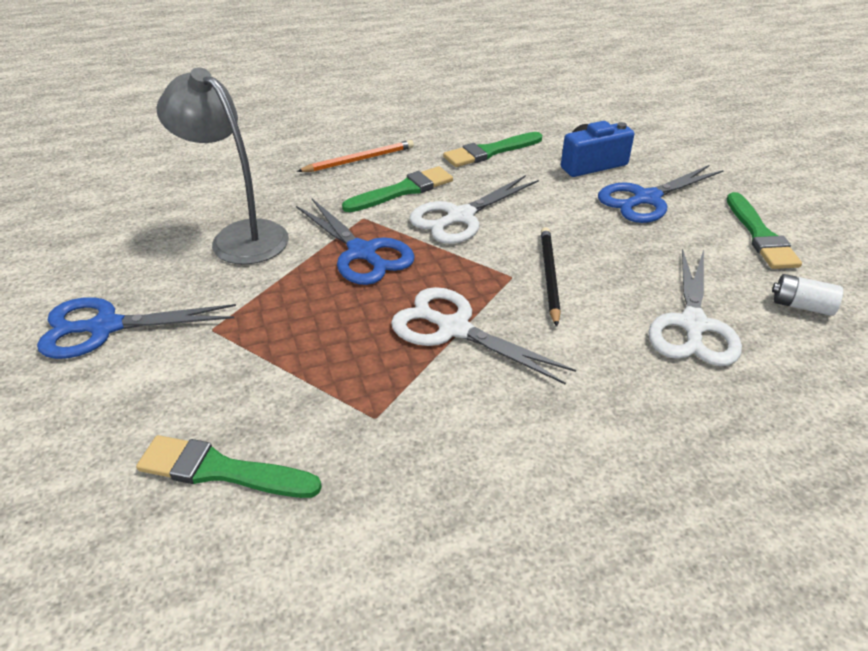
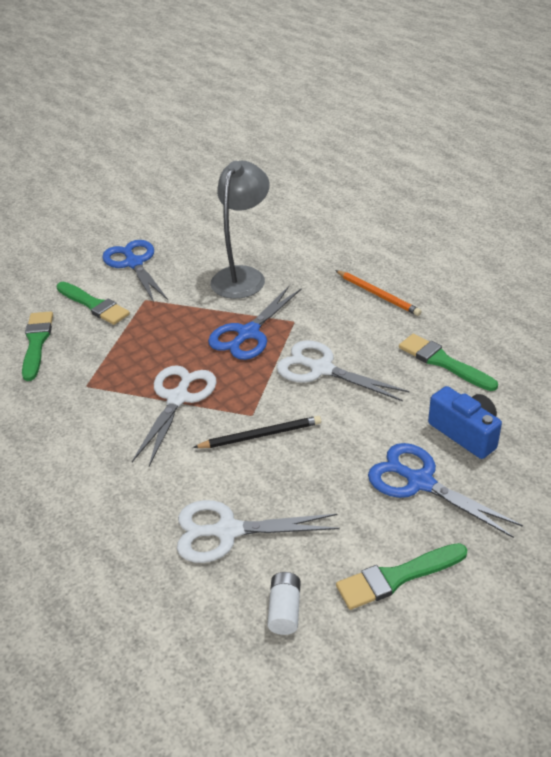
camera: 75 degrees right, 0 degrees up
(402, 190) = (344, 329): green brush -> green brush (94, 305)

